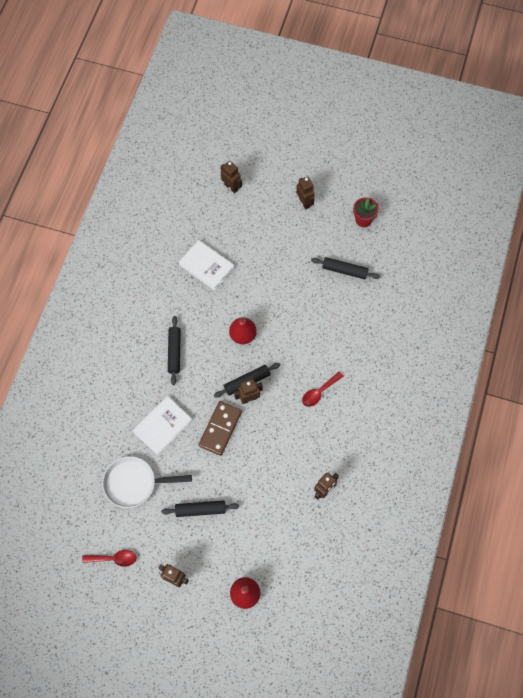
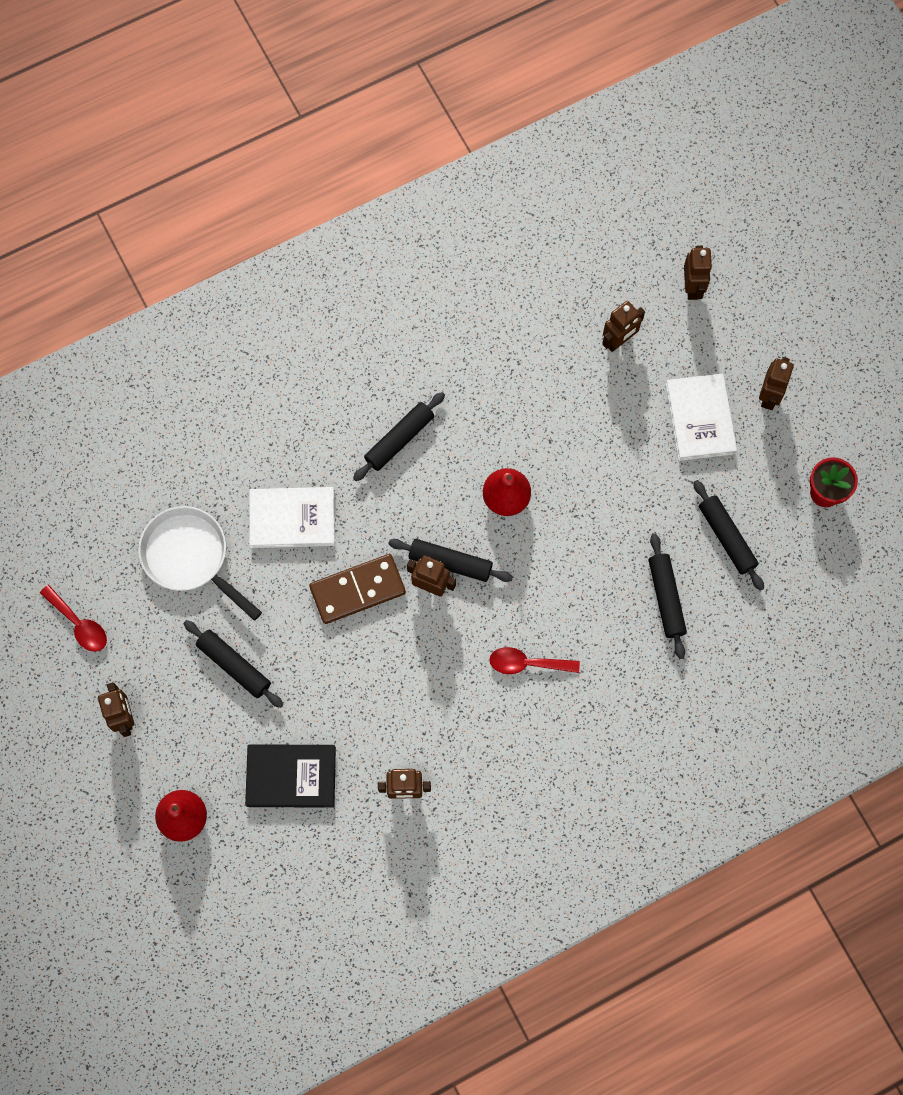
camera: 45 degrees right, 5 degrees up
(206, 266) = (552, 364): white book -> white book (700, 418)
(224, 233) = (619, 341): none -> brown robot
(272, 531) = (291, 776): none -> black book
(346, 315) = (666, 598): none -> black rolling pin

